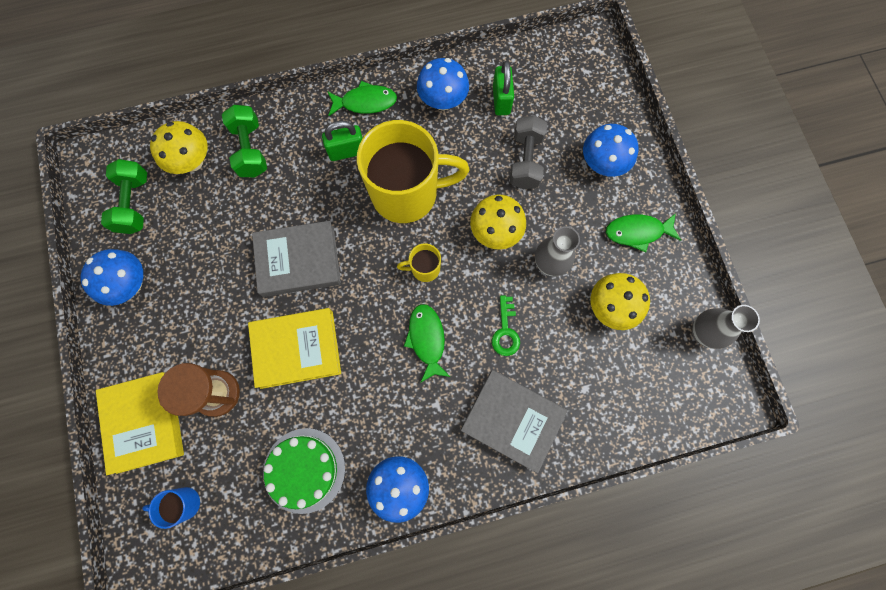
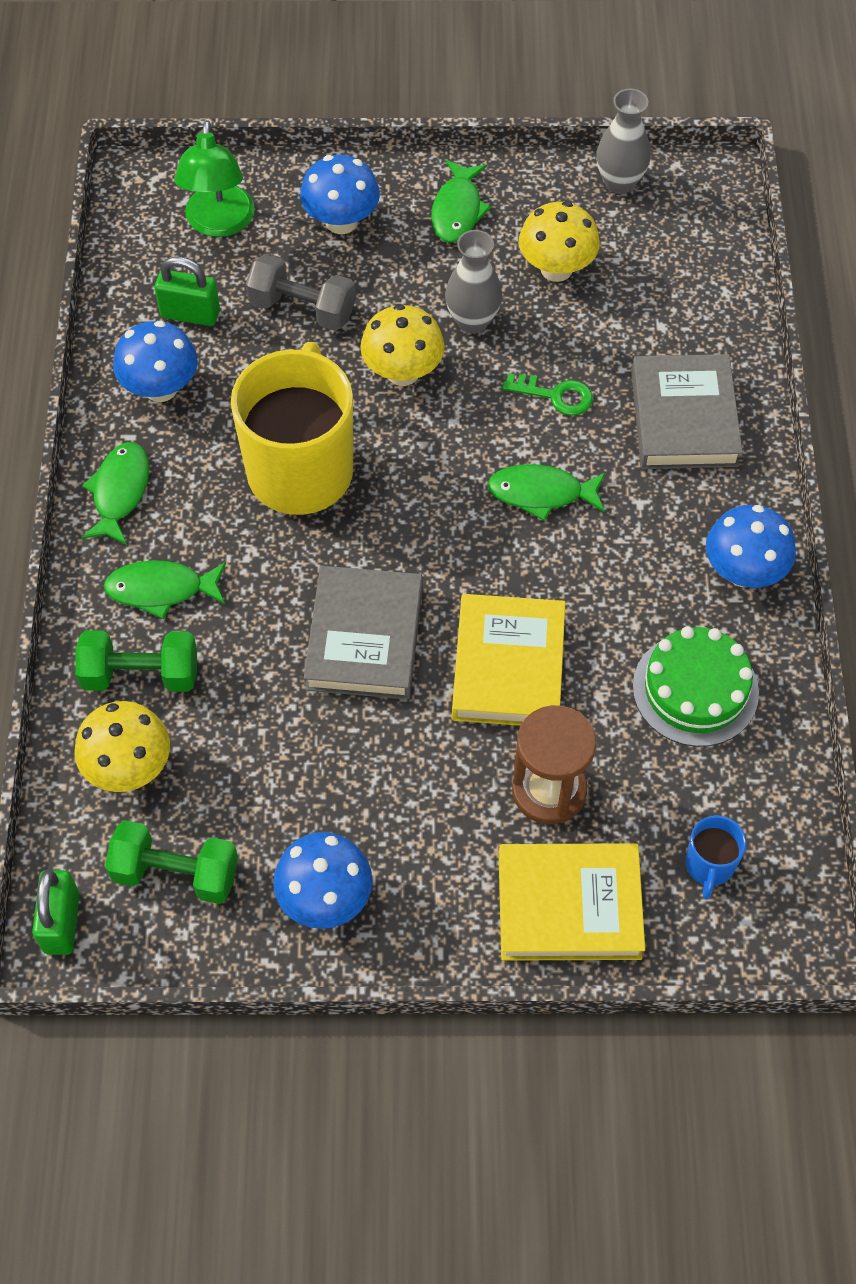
camera: 75 degrees left, 15 degrees down
(306, 143) = (161, 590): none -> green fish
(347, 151) = (198, 535): green padlock -> green padlock (61, 923)
(424, 269) = (431, 473): yellow mug -> none
(512, 420) = (684, 418): grey book -> grey book turned 45 degrees counterclockwise
(575, 95) = (219, 223): none -> green lamp

